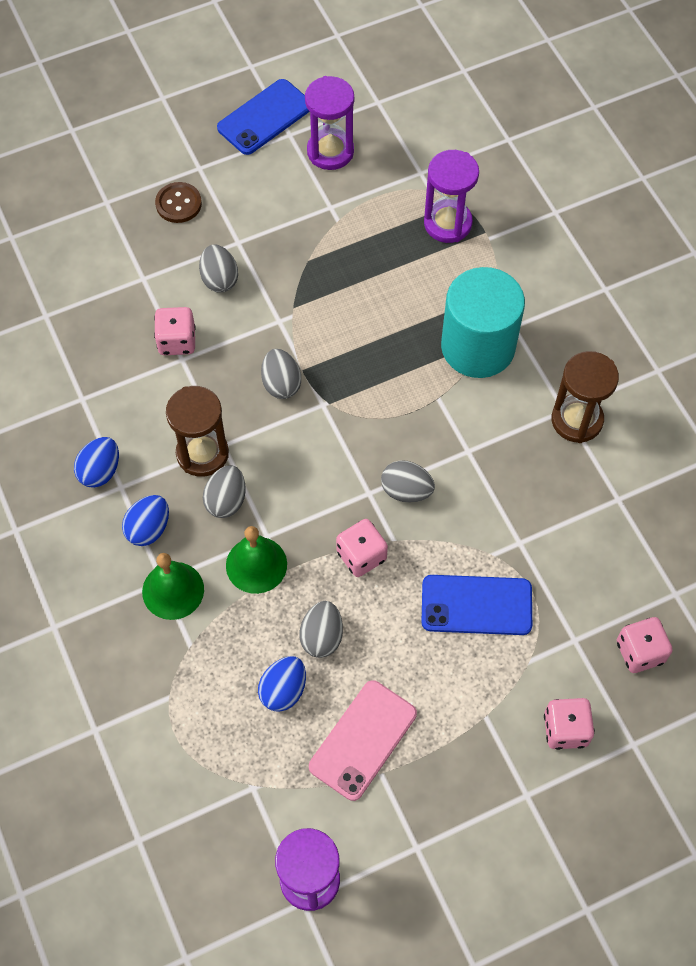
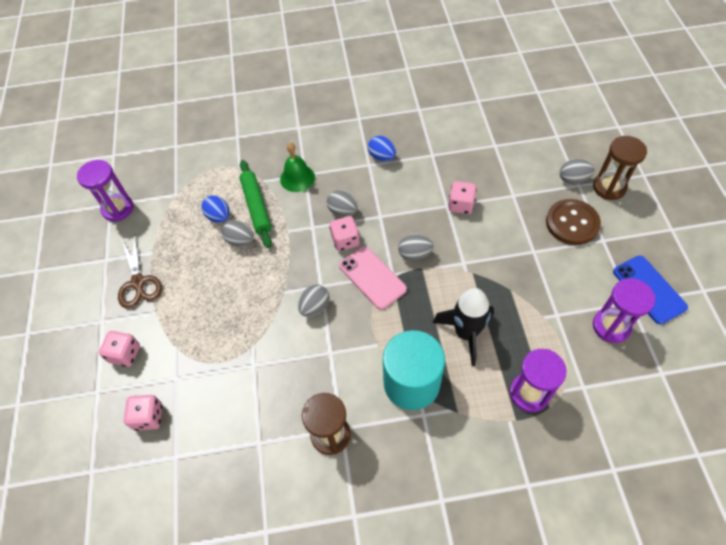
camera: 110 degrees right, 5 degrees down
(148, 528) = (338, 173): blue egg -> none
(178, 204) = (572, 223): brown button -> brown button, size x1.62
(202, 453) = (377, 205): brown hourglass -> brown hourglass (609, 187)
(219, 279) = (504, 235): grey egg -> grey egg (573, 179)
(248, 636) = (256, 207): none -> green rolling pin
(256, 564) = (297, 218): green bell -> none
(361, 556) = (281, 272): pink dice -> pink dice (345, 240)
(363, 740) = (174, 247): pink phone -> pink phone (372, 277)
(388, 300) = (466, 333): none -> black rocket
(444, 767) = (138, 283): none -> brown scissors
(476, 605) = (223, 326): blue phone -> none

